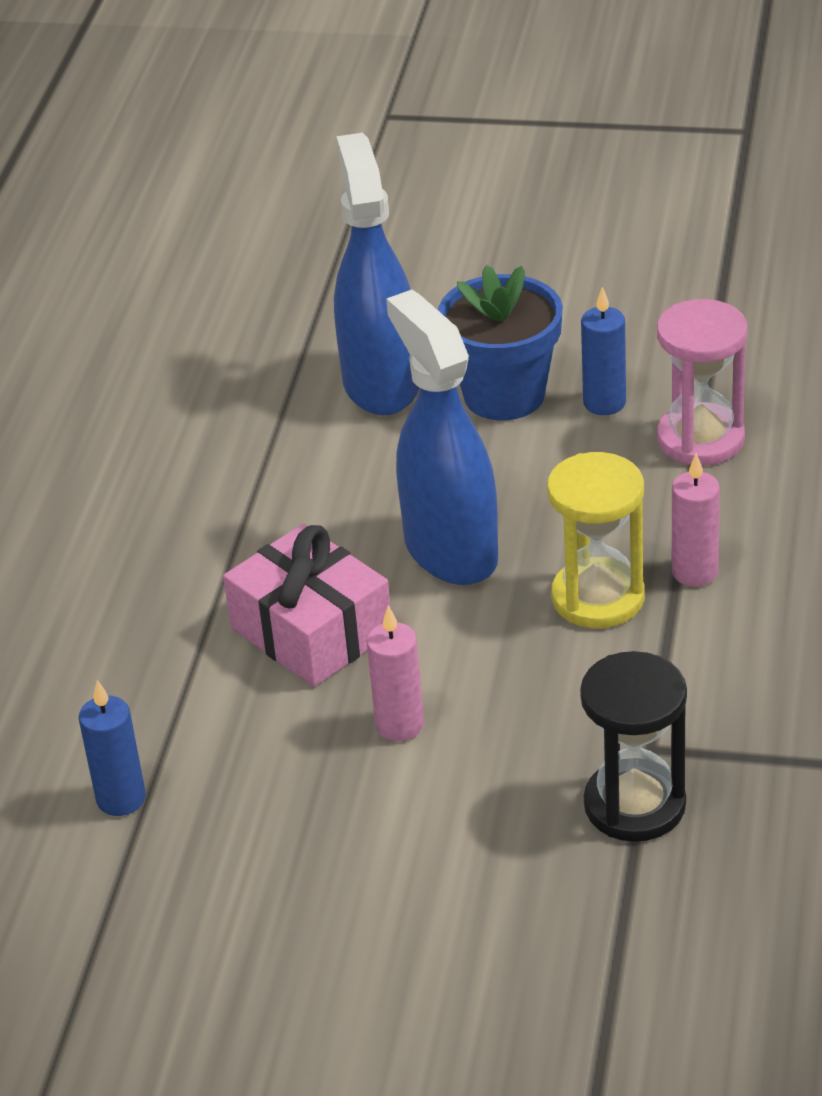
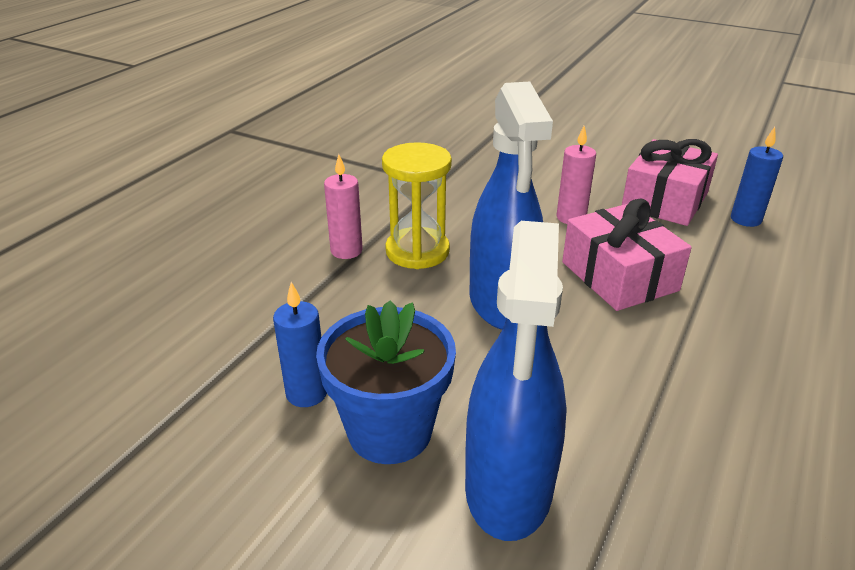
camera: 165 degrees left, 5 degrees down
(251, 811) = (664, 200): none -> pink gift
(634, 805) = (459, 166): black hourglass -> none
(700, 439) = (260, 337): pink hourglass -> none

